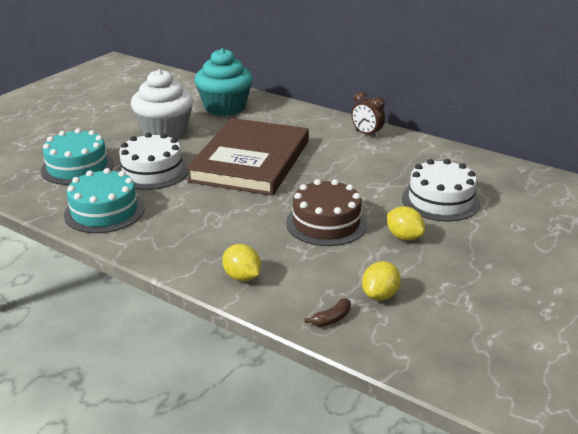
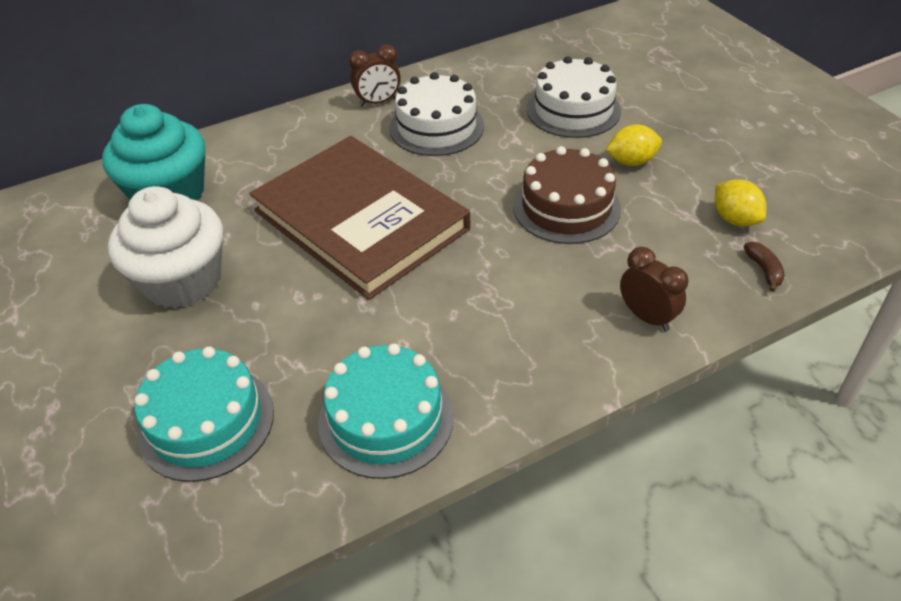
camera: 60 degrees left, 15 degrees up
(152, 171) = (304, 330): white cake -> white cake (436, 127)
(242, 277) = (647, 317): yellow lemon -> brown clock

